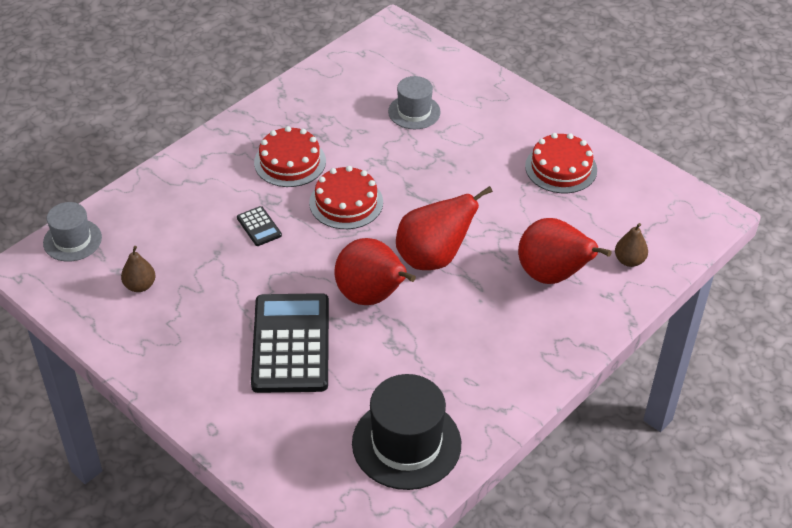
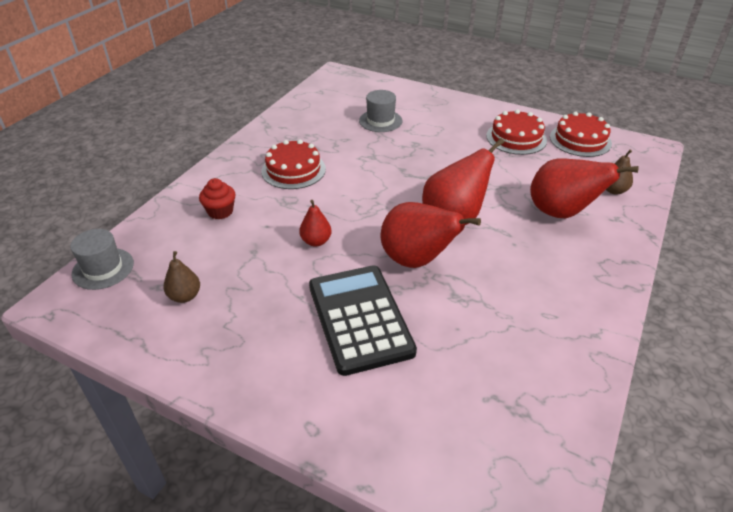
camera: 15 degrees left, 5 degrees down
(198, 199) = (220, 211): none -> red cupcake
(259, 226) = (286, 223): black calculator -> none
(281, 254) = (316, 241): none -> red pear
(346, 202) = (356, 191): red cake -> red cake (580, 140)
(406, 443) = (525, 392): black hat -> none

